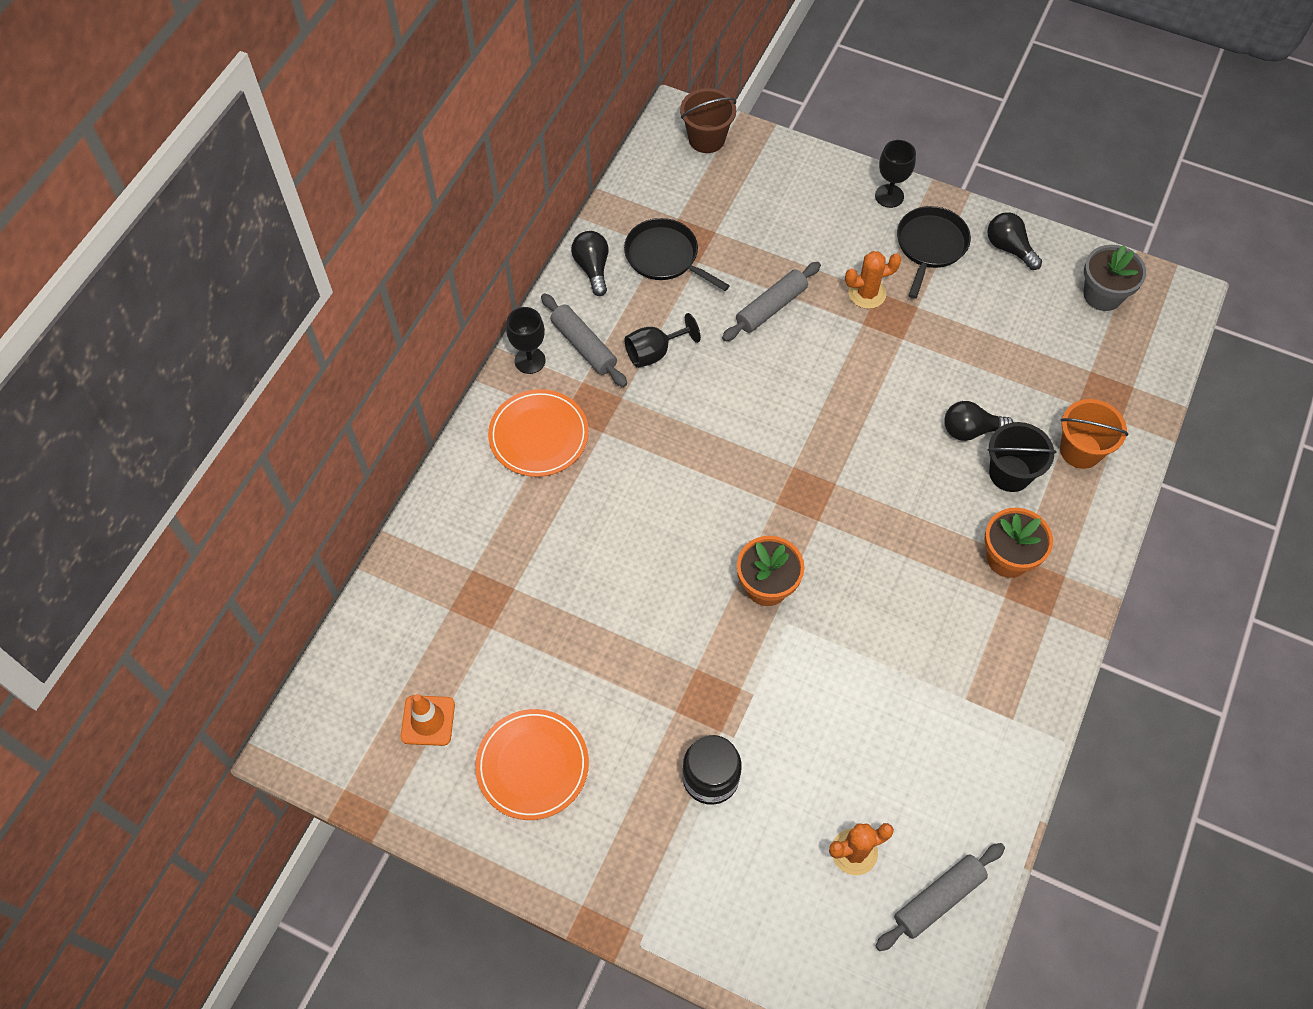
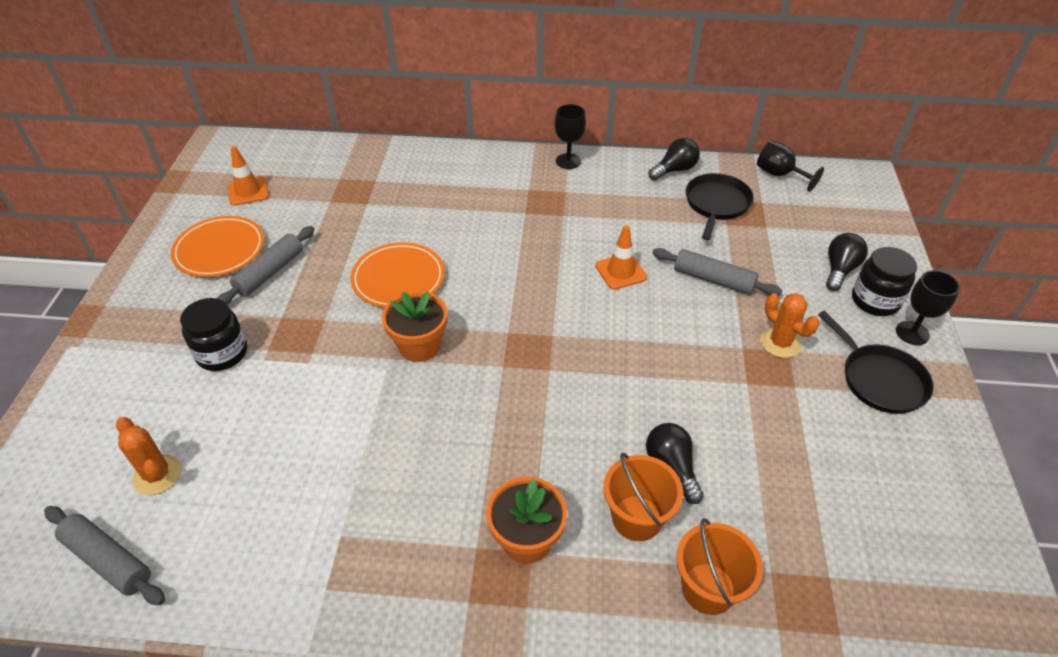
camera: 70 degrees right, 15 degrees down
(539, 435) = (504, 182): orange plate -> orange plate (398, 278)
(583, 346) = (599, 183): grey rolling pin -> grey rolling pin (270, 272)
(654, 352) = (617, 221): black goblet -> black goblet (779, 175)
(706, 139) = (859, 198): brown bucket -> none
(730, 378) = (620, 271): none -> orange traffic cone
(843, 201) = (875, 301): none -> black jar
(930, 245) = (880, 380): black pan -> black pan turned 60 degrees clockwise
(1009, 248) = (937, 452): black light bulb -> black light bulb (839, 270)
(1010, 473) = (636, 518): black bucket -> orange bucket
(1102, 295) = (952, 567): grey flower pot -> none

